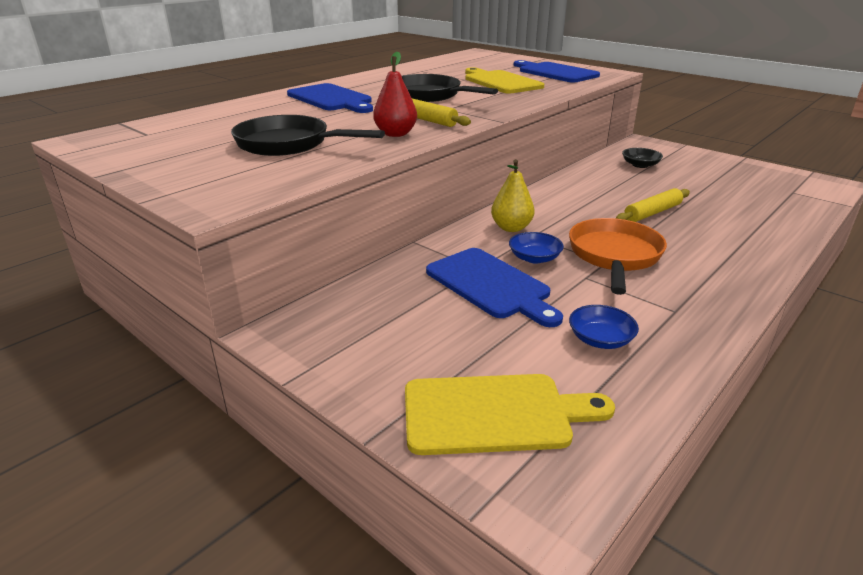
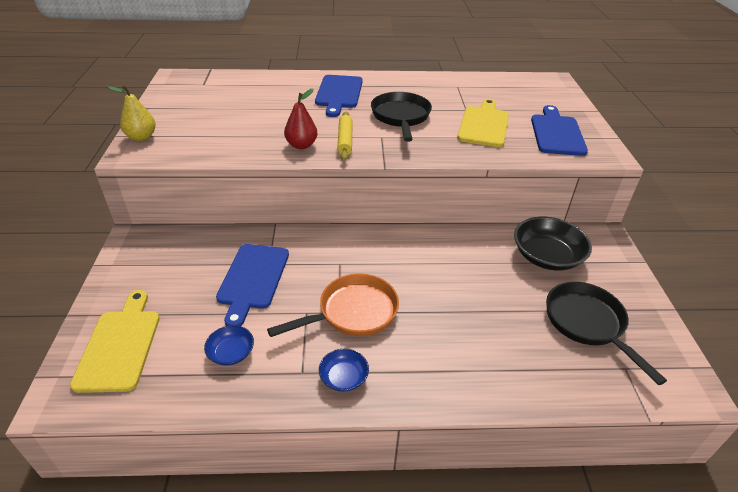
camera: 45 degrees right, 10 degrees up
(288, 144) = (238, 125): black pan -> black pan (587, 323)
(494, 414) = (120, 345): yellow cutting board -> yellow cutting board turned 135 degrees counterclockwise
(511, 228) = (340, 249): yellow pear -> yellow pear (141, 137)
(534, 258) = (308, 279): blue bowl -> blue bowl (343, 377)
(640, 165) = (547, 256): black bowl -> black bowl, size x1.89
(652, 213) = (454, 301): yellow rolling pin -> none

